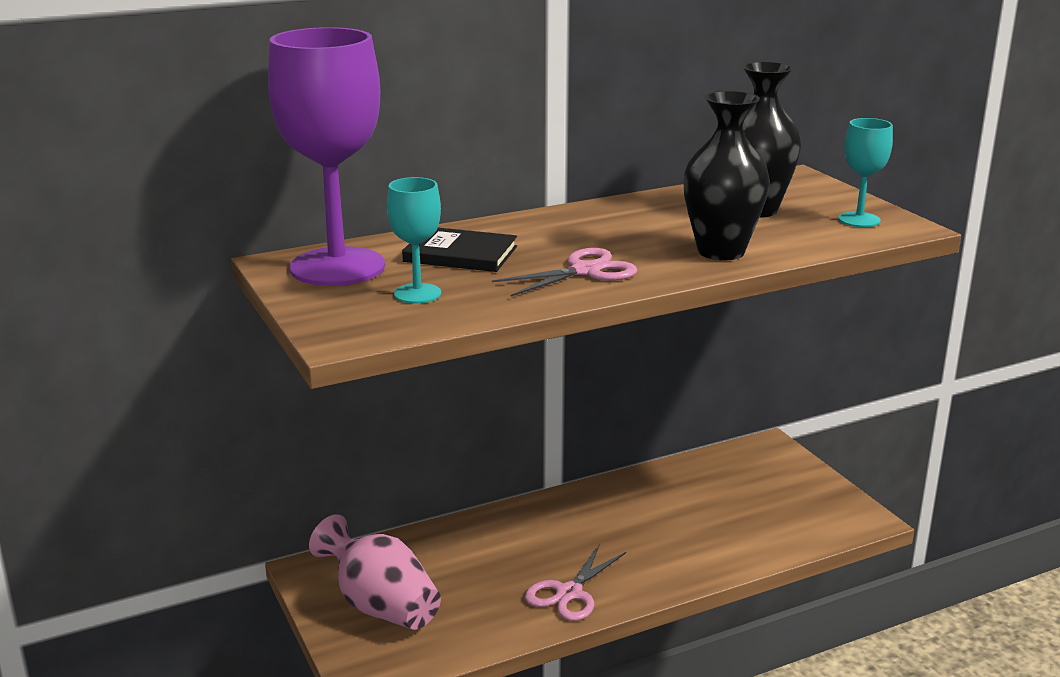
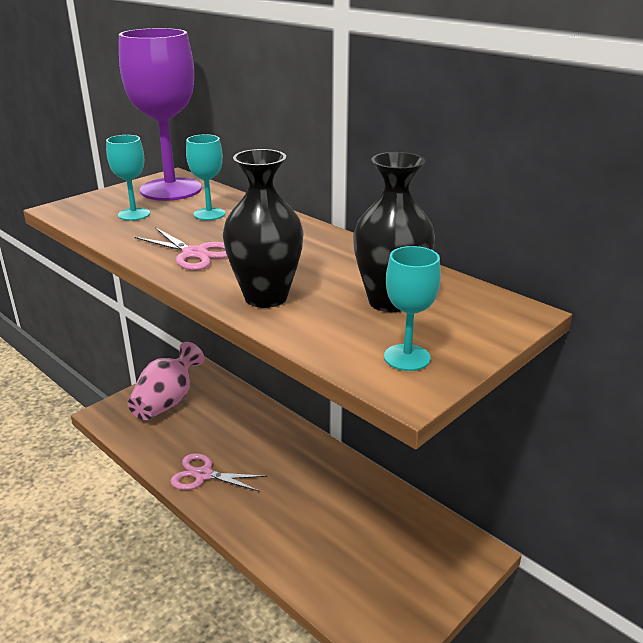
camera: 70 degrees right, 5 degrees up
(460, 254) = (209, 214): black book -> turquoise goblet

